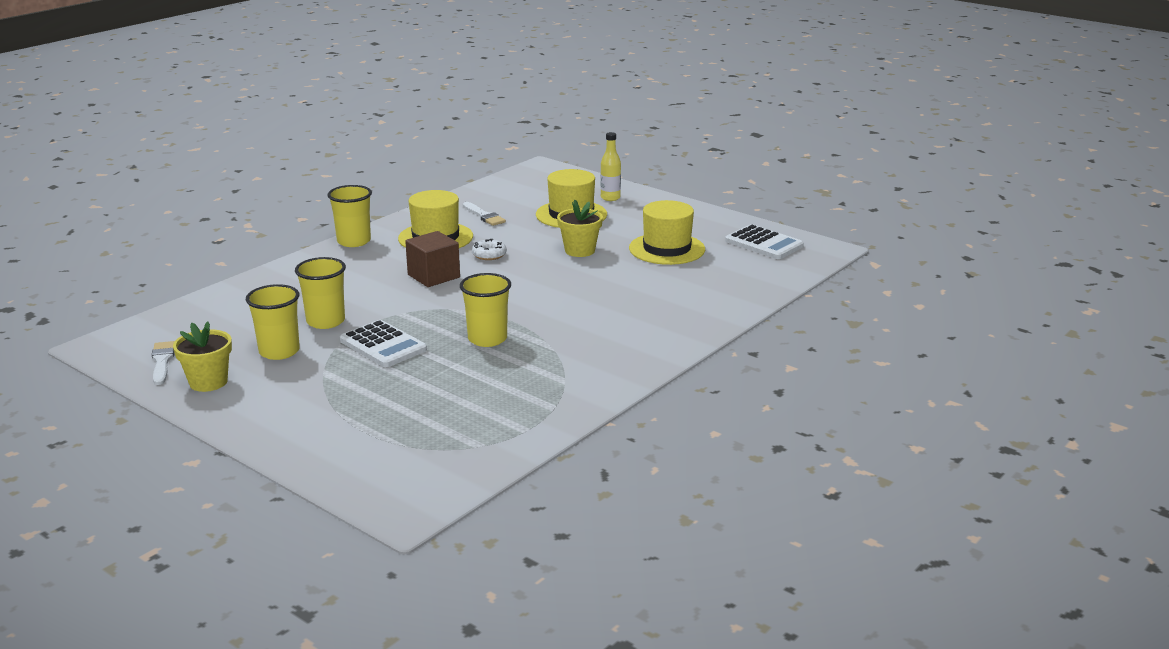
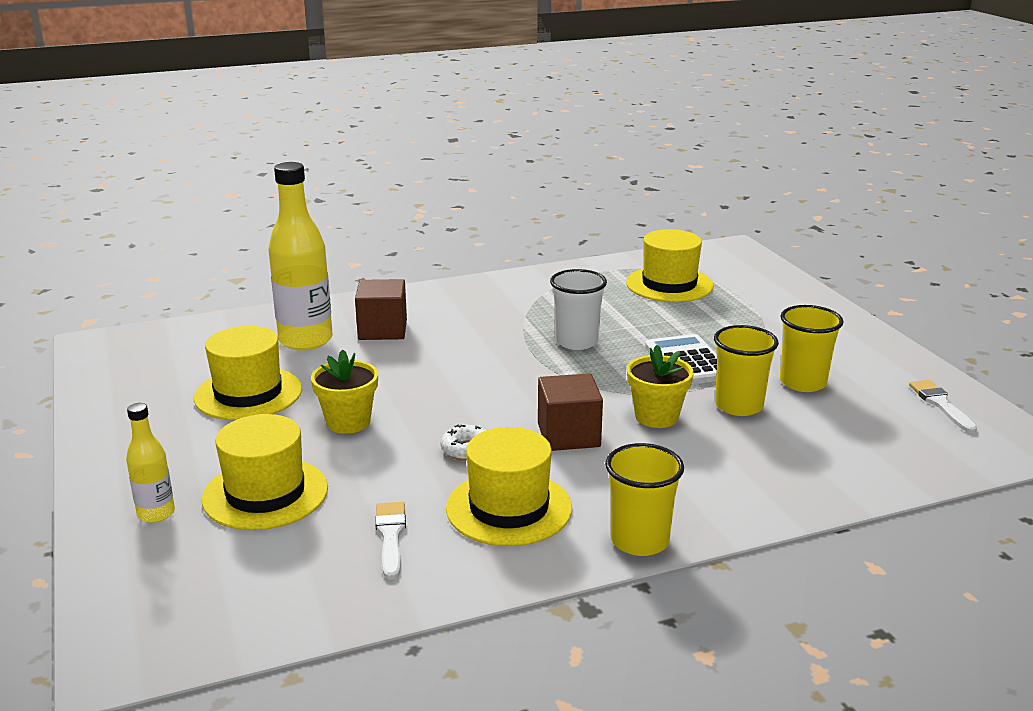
camera: 150 degrees left, 0 degrees up
(162, 361) = (940, 404): white brush -> white brush turned 150 degrees clockwise
(208, 382) = (884, 368): yellow flower pot -> yellow flower pot (656, 416)
(450, 425) = (669, 284): none -> yellow hat
(487, 339) = (576, 342): yellow cup -> white cup
(652, 308) = (382, 330): none -> brown cube
(694, 287) = (305, 340): none -> yellow bottle
(764, 243) = (136, 369): white calculator -> none

